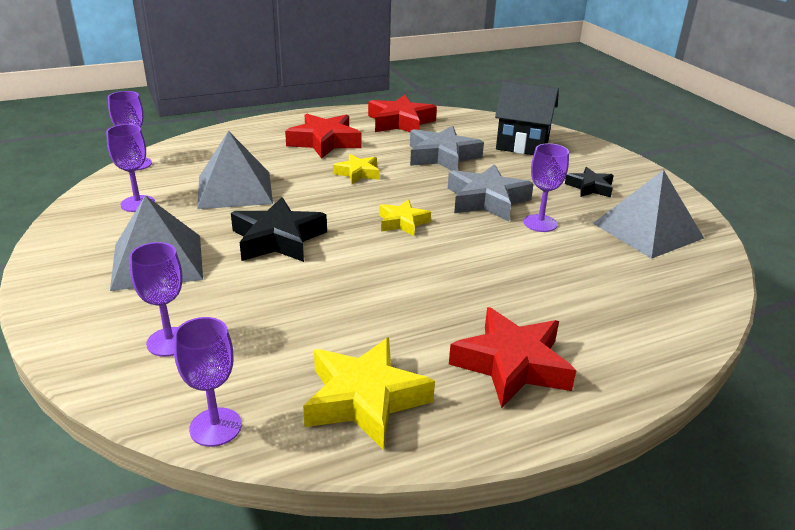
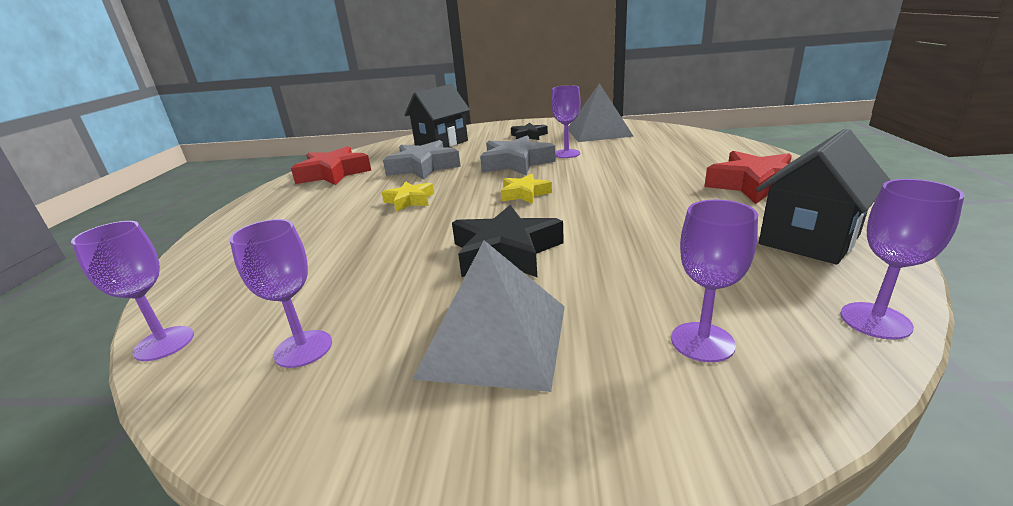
camera: 60 degrees left, 5 degrees down
(235, 189) = (359, 267): grey pyramid -> none
(324, 142) = (319, 208): red star -> none
(365, 399) = (809, 239): yellow star -> black house

